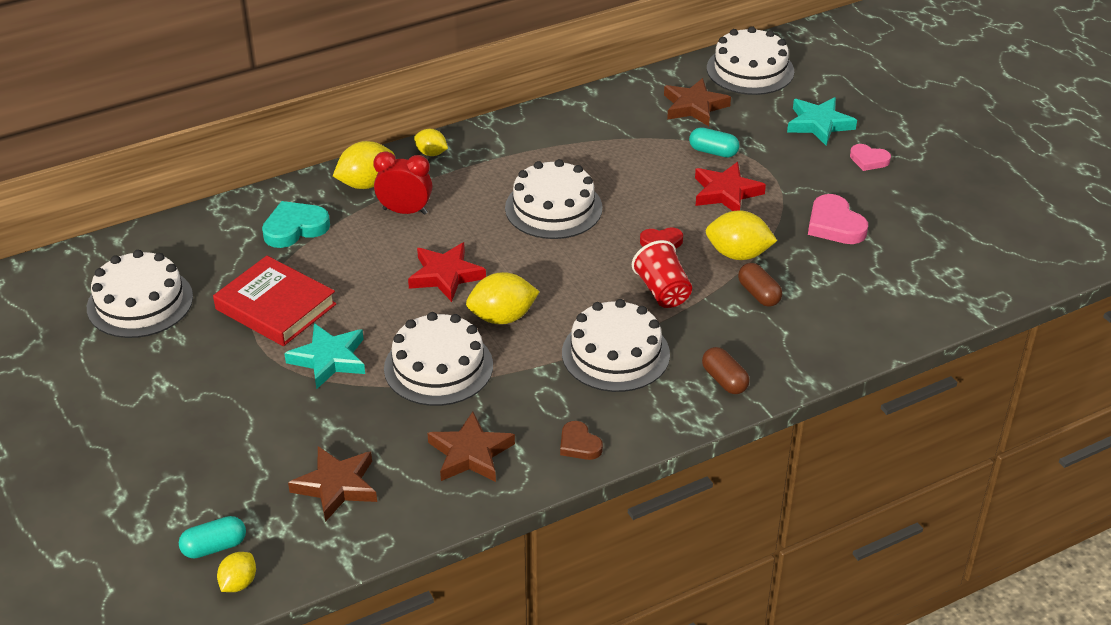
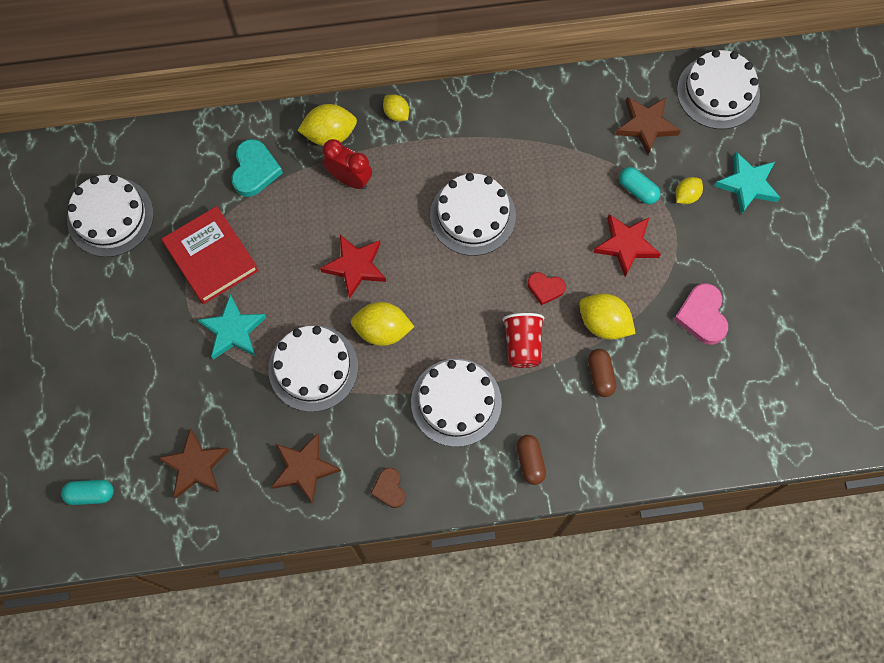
camera: 20 degrees right, 30 degrees up
(238, 583) = (97, 535): yellow lemon -> yellow lemon (686, 196)
(295, 228) = (255, 170): turquoise heart -> turquoise heart turned 105 degrees clockwise
(868, 160) = (770, 245): pink heart -> none

